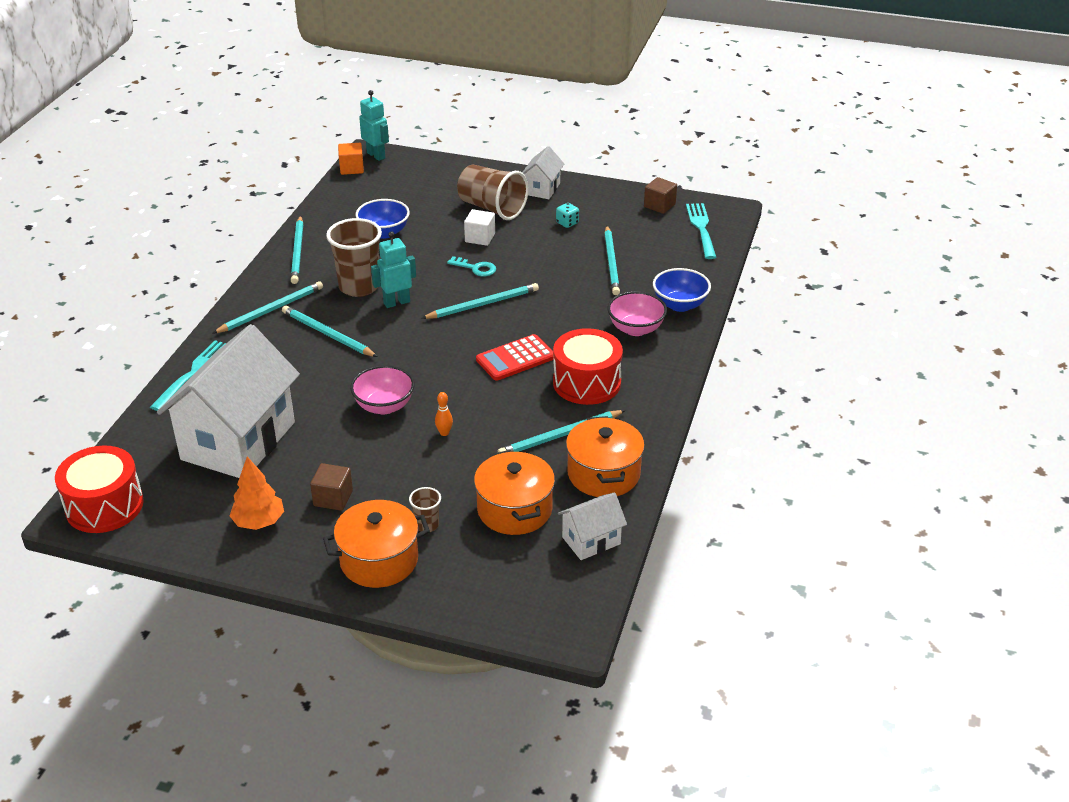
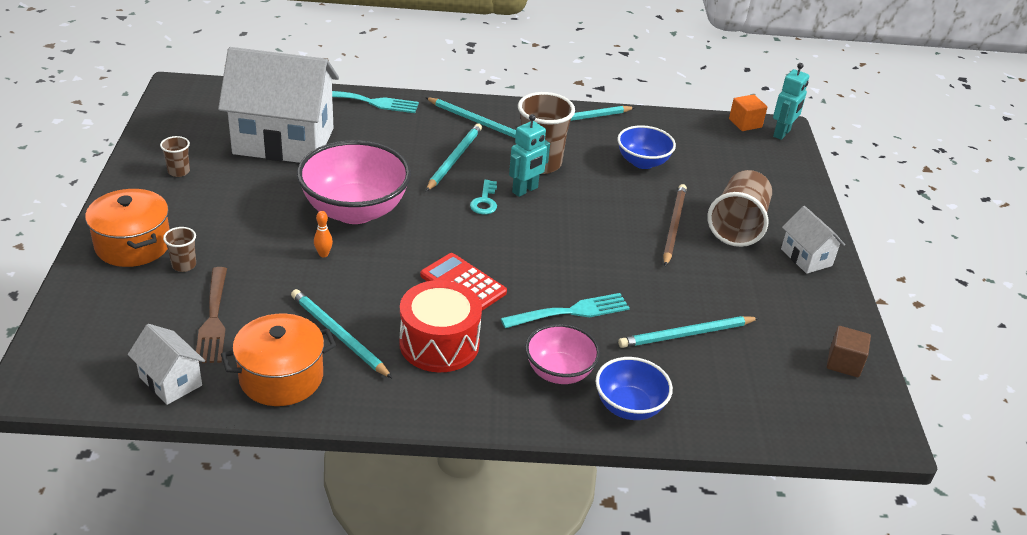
camera: 70 degrees right, 0 degrees up
(104, 506) = (190, 97): red drum -> none
(259, 522) = (179, 171): orange tree -> brown cup
(333, 498) = (215, 204): brown cube -> none
(384, 406) = (355, 210): pink bowl -> pink bowl, size x1.73
(396, 302) = (525, 190): turquoise robot -> turquoise robot turned 90 degrees clockwise
(476, 268) = (614, 232): turquoise key -> turquoise key (484, 201)
(480, 238) = (674, 226): white cube -> brown pencil
(483, 304) = (550, 247): turquoise pencil -> none
(514, 509) = (213, 319): orange pot -> brown fork
(542, 189) = (806, 257): white house -> white house turned 60 degrees clockwise
(567, 223) = (747, 287): turquoise dice -> none
(701, 228) = (817, 410): turquoise fork -> turquoise fork (570, 312)

